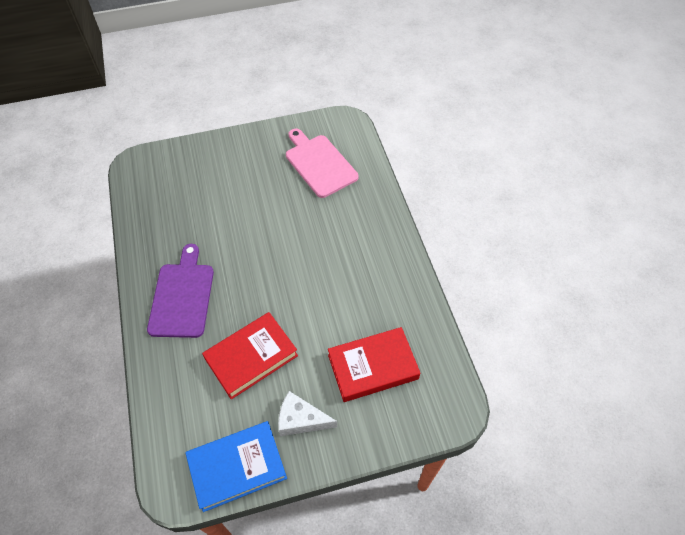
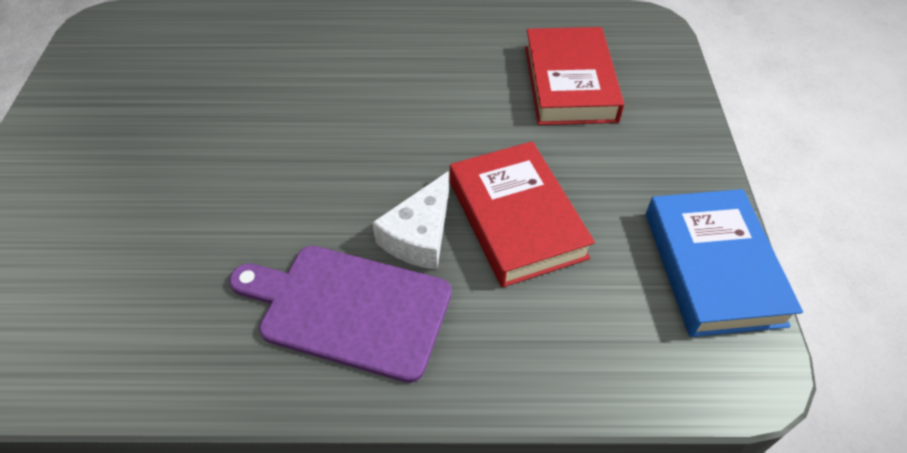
camera: 75 degrees left, 5 degrees down
(301, 419) = (639, 174): white cheese -> white cheese (419, 235)
(319, 164) = (168, 69): pink cutting board -> none

